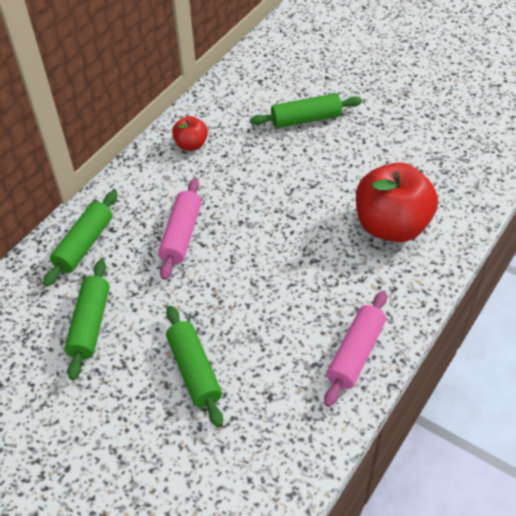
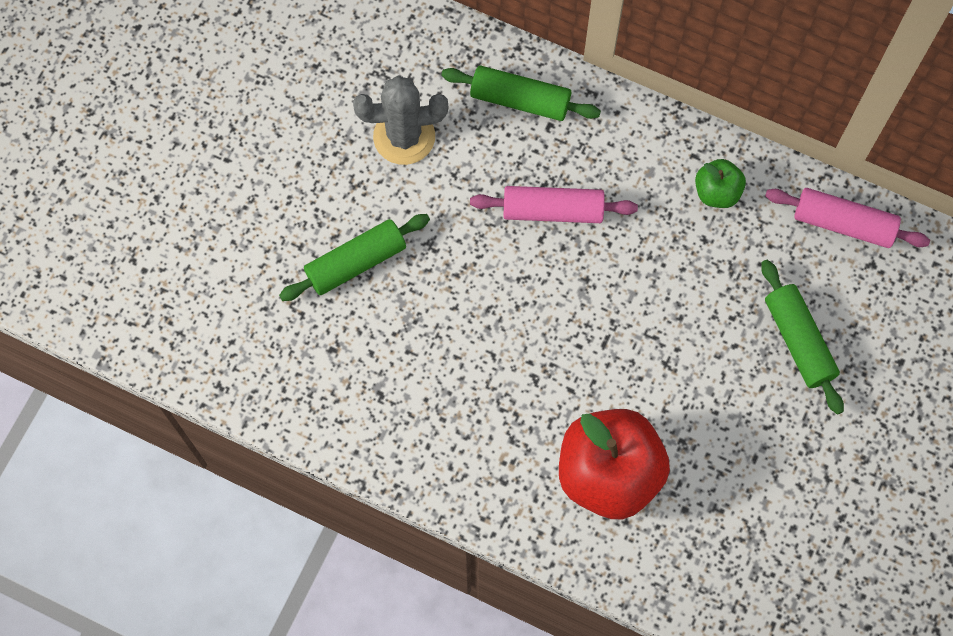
camera: 80 degrees right, 20 degrees up
(90, 324) = (404, 137): green rolling pin -> grey cactus
(191, 145) = (717, 192): red apple -> green apple
(355, 353) = (400, 440): pink rolling pin -> pink rolling pin (843, 223)

